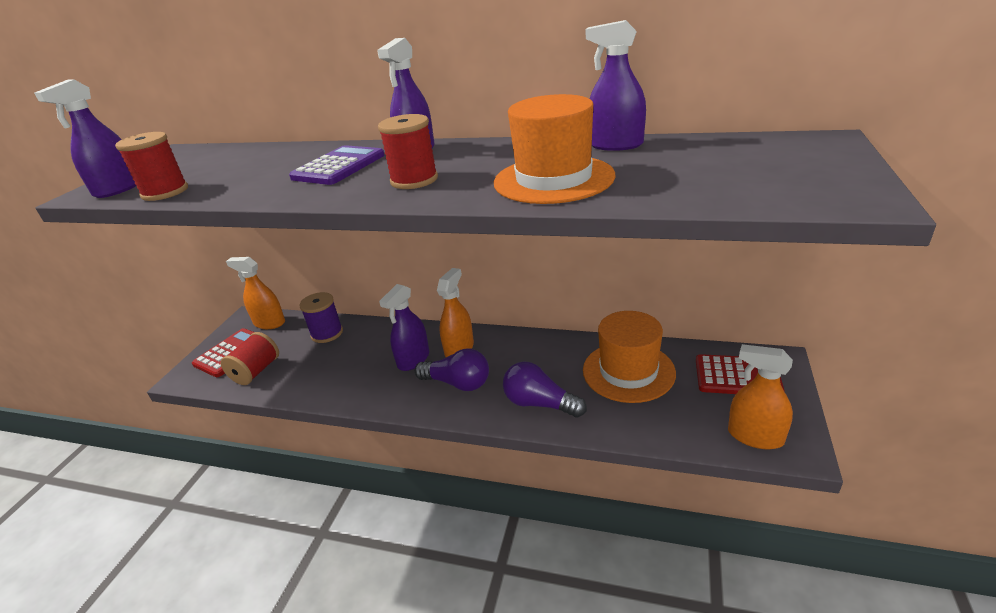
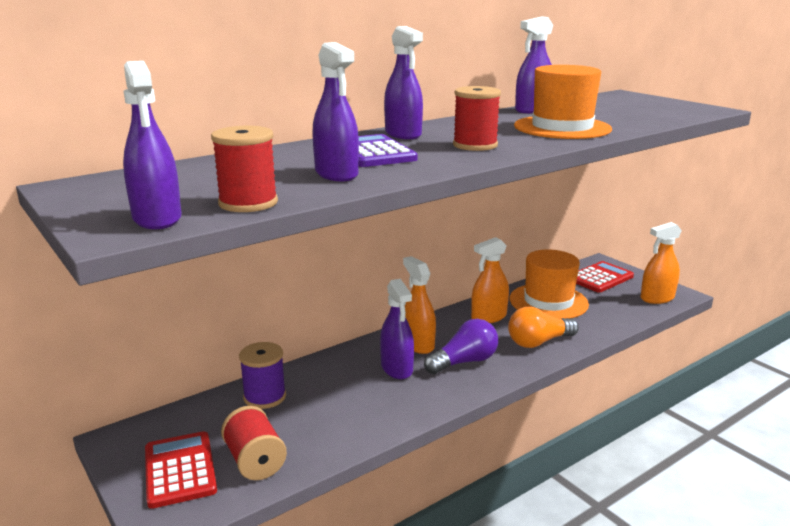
camera: 55 degrees left, 10 degrees down
(261, 182) = (336, 174): none -> purple spray bottle
(269, 323) = (165, 426): orange spray bottle -> orange spray bottle (489, 317)
(539, 403) = (538, 342): purple light bulb -> orange light bulb

